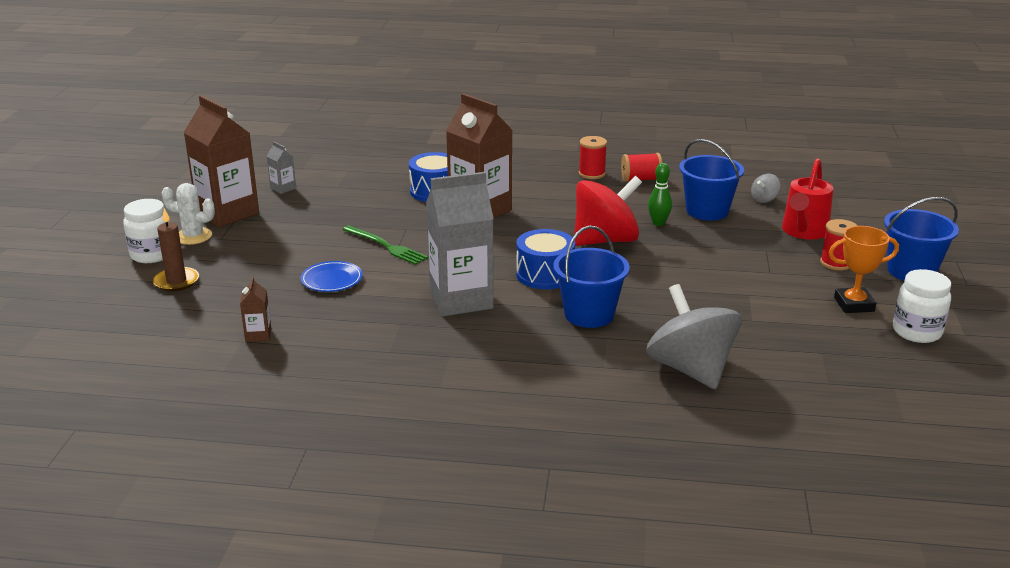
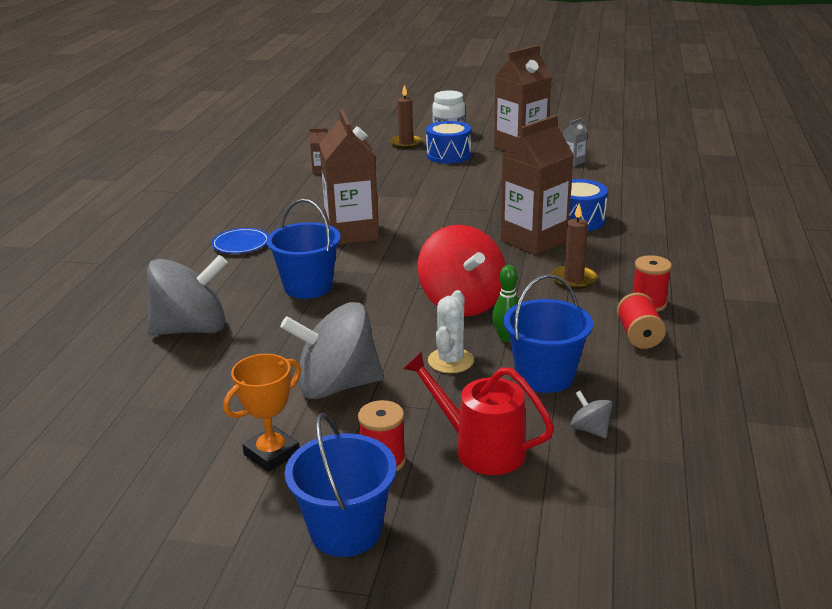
camera: 95 degrees right, 0 degrees up
(193, 236) = (478, 142): white cactus -> white cactus (450, 361)
(332, 279) = (399, 187): blue plate -> blue plate (241, 244)
(386, 246) = (456, 203): green fork -> none
(461, 300) = (352, 233): grey carton -> brown carton
(545, 274) = (390, 269): blue drum -> blue drum (448, 155)
(555, 197) = (573, 279): none -> brown candle
(754, 286) = (337, 386): none -> grey spinning top
(854, 304) = (272, 454): orange trophy -> orange trophy turned 45 degrees clockwise
(917, 332) = (189, 493): white jar -> none

